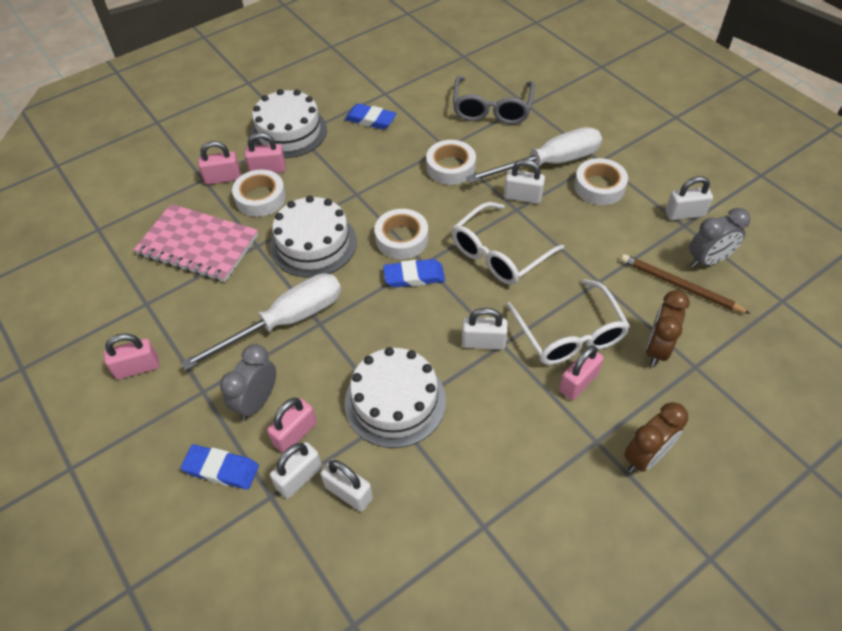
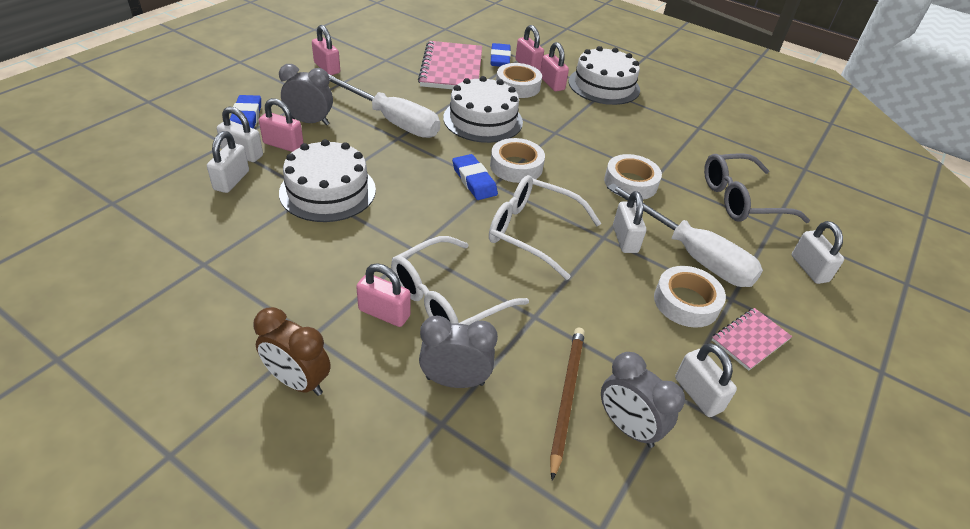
camera: 65 degrees right, 10 degrees down
(370, 120) = (655, 125): blue eraser -> blue eraser (500, 58)
(483, 342) = (412, 236): white padlock -> white padlock (809, 268)
(641, 167) = (750, 340): none -> pink notebook
(657, 349) = (455, 381): brown clock -> grey clock

